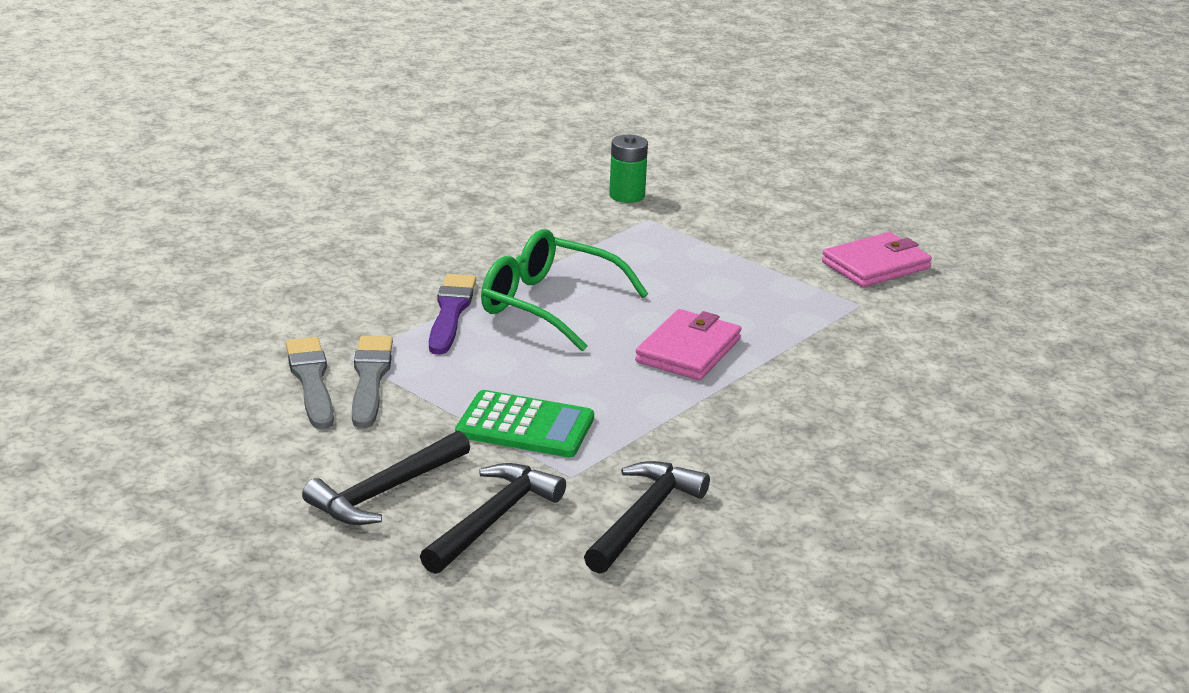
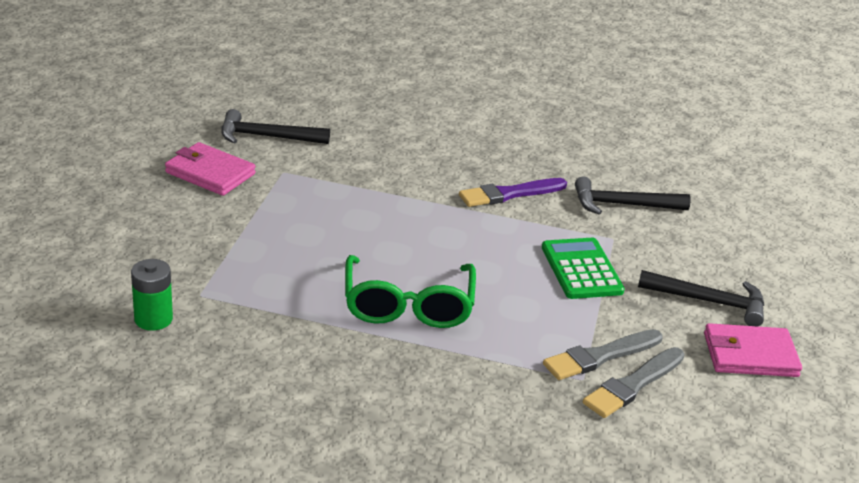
camera: 120 degrees left, 5 degrees up
(450, 312) = (466, 351): purple brush -> purple brush (509, 194)
(493, 519) = (685, 254): black hammer -> black hammer (267, 137)
(688, 350) = (418, 227): pink wallet -> pink wallet (750, 355)

